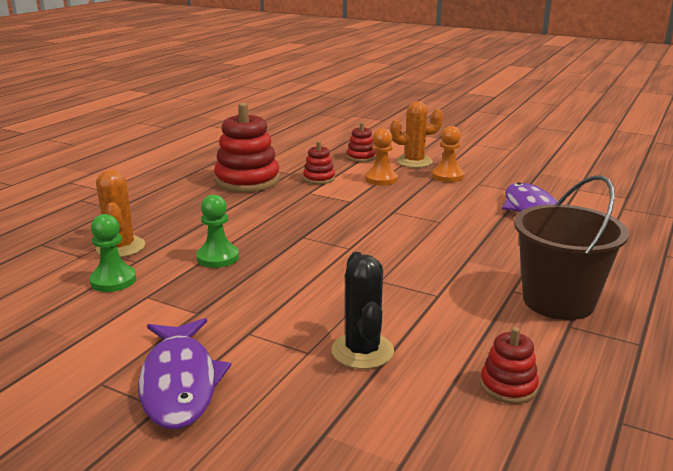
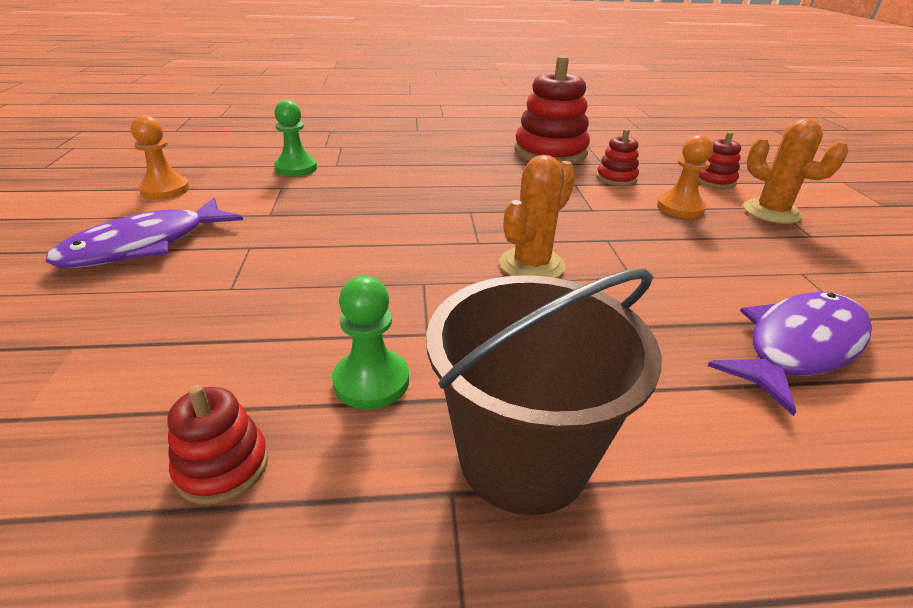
camera: 55 degrees right, 10 degrees up
(120, 247) = (353, 152): orange cactus -> orange cactus (531, 265)
(218, 258) = (378, 190): green pawn -> green pawn (371, 381)
(362, 351) = (251, 319): black cactus -> none
(447, 176) = (777, 244): orange pawn -> orange pawn (165, 190)

